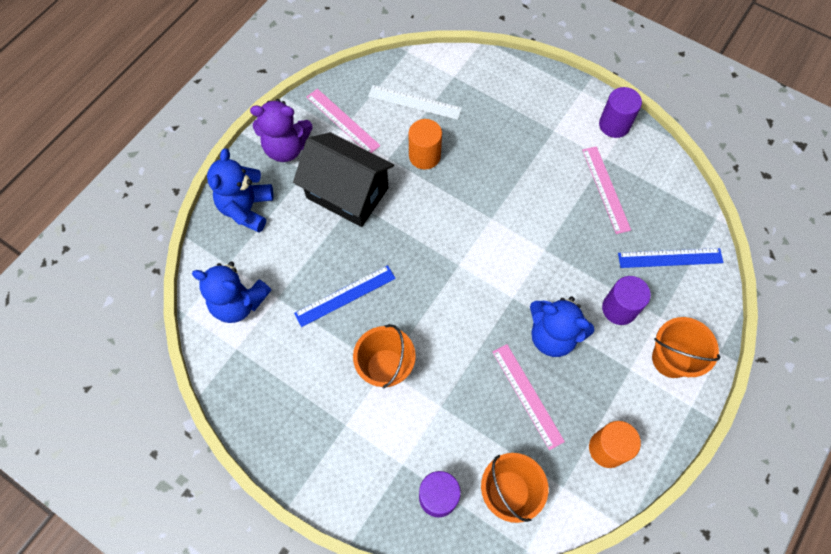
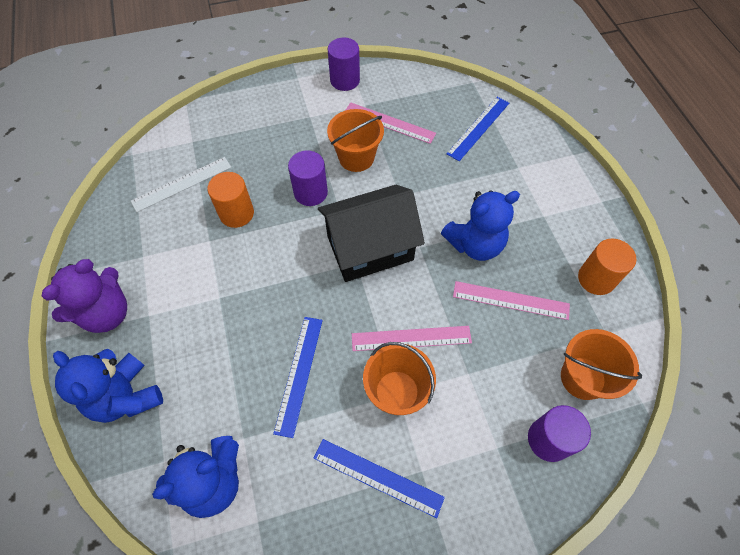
camera: 50 degrees left, 5 degrees down
(319, 399) = (378, 477): none -> blue ruler
(342, 121) = (135, 248): pink ruler -> pink ruler (411, 338)
(347, 193) = (205, 297): black house -> black house (370, 248)
(619, 309) = (490, 186): purple cylinder -> purple cylinder (310, 192)
(671, 359) = (556, 185): orange bucket -> orange bucket (356, 157)

